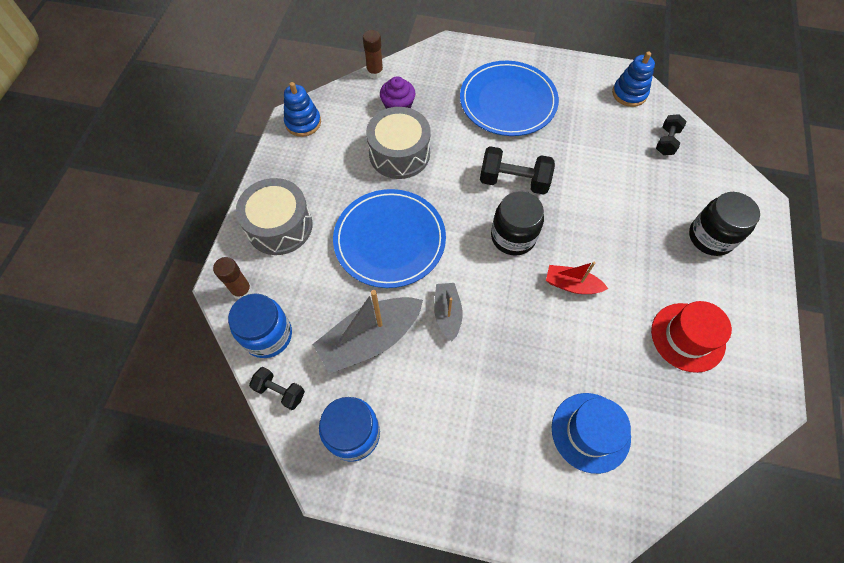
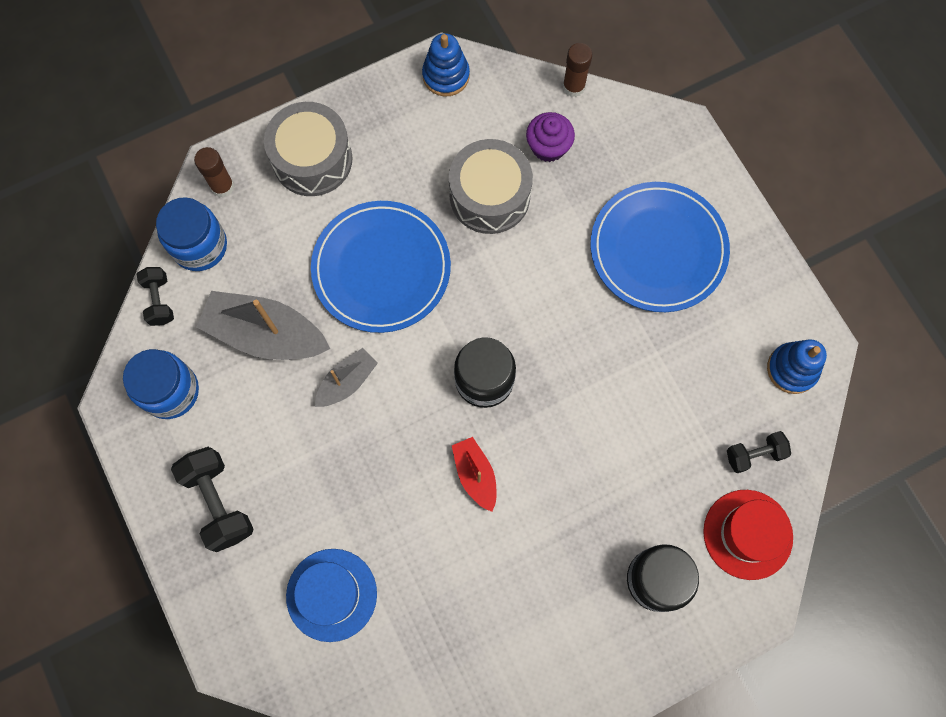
camera: 50 degrees right, 10 degrees up
(513, 181) = (554, 332): black dumbbell -> black dumbbell (218, 502)
(687, 337) = (508, 626): red hat -> red hat (747, 534)

